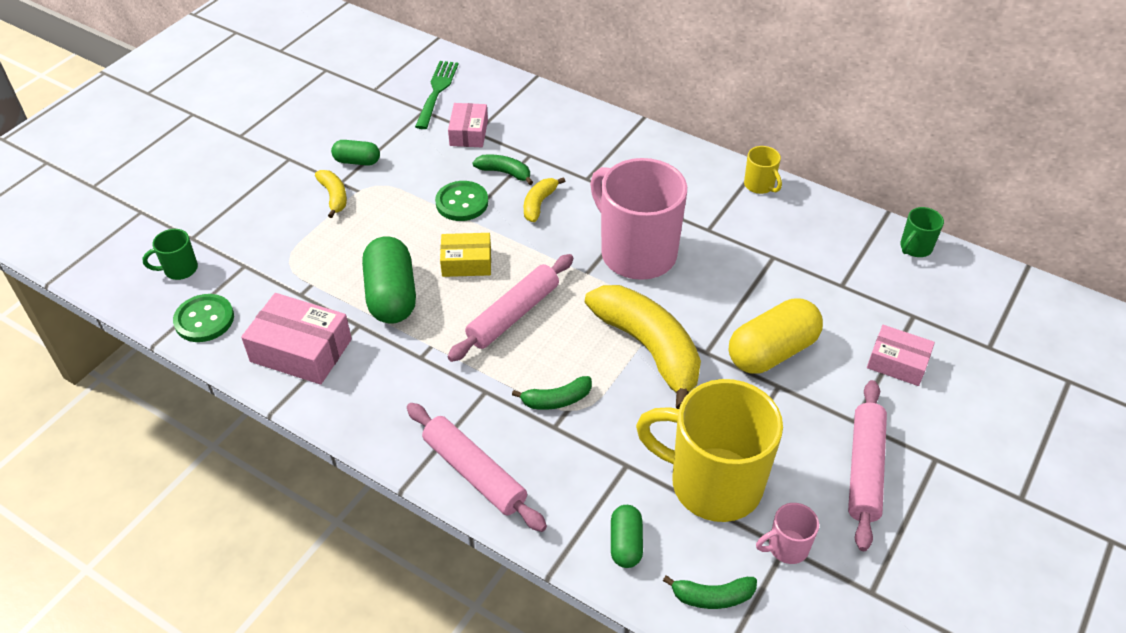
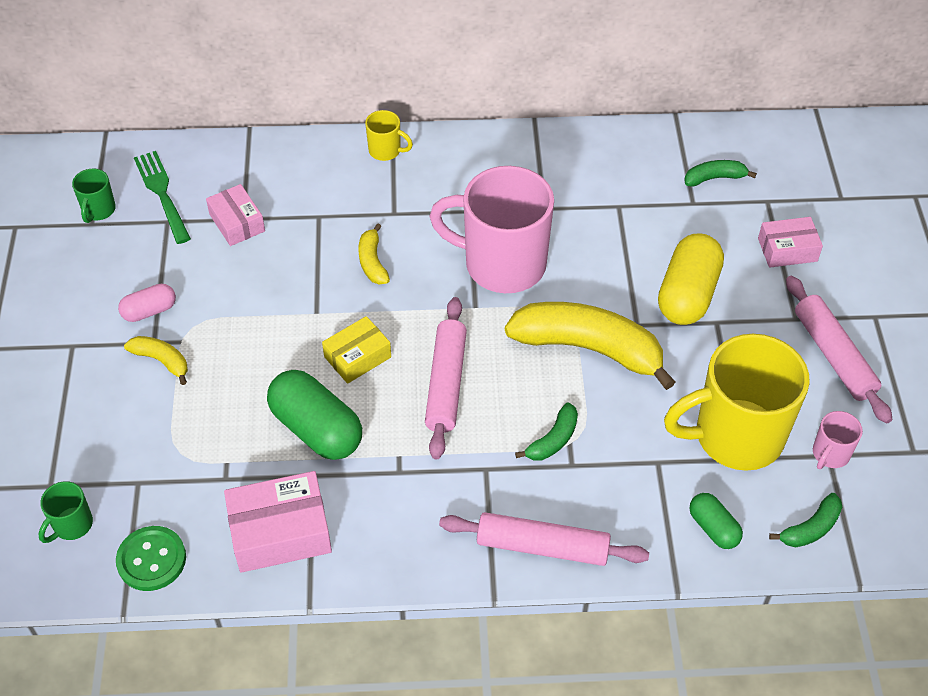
camera: 35 degrees left, 5 degrees up
(357, 161) = (149, 311): green capsule -> pink capsule
(462, 203) = (297, 299): green button -> none
(505, 173) = (311, 247): green banana -> green banana (714, 178)
(759, 185) = (552, 142): yellow mug -> yellow mug (386, 151)
(915, 248) = (722, 137): green mug -> green mug (98, 210)

